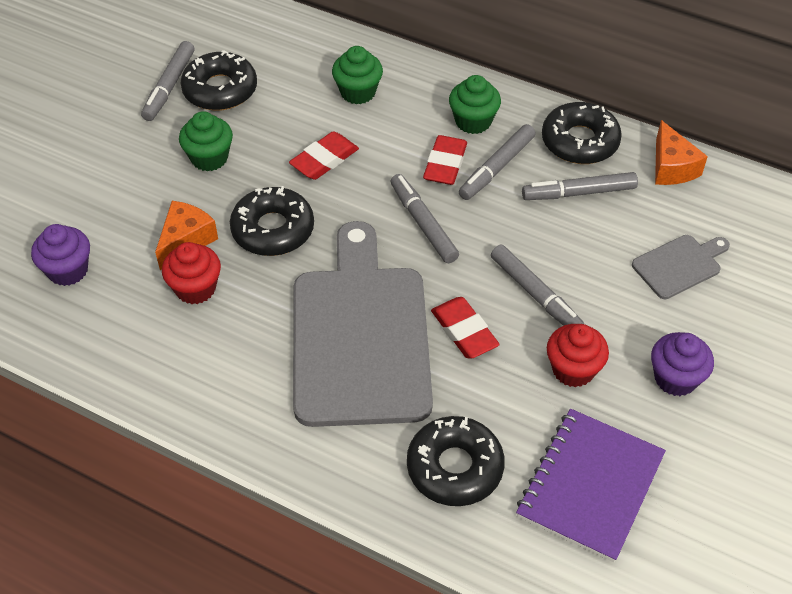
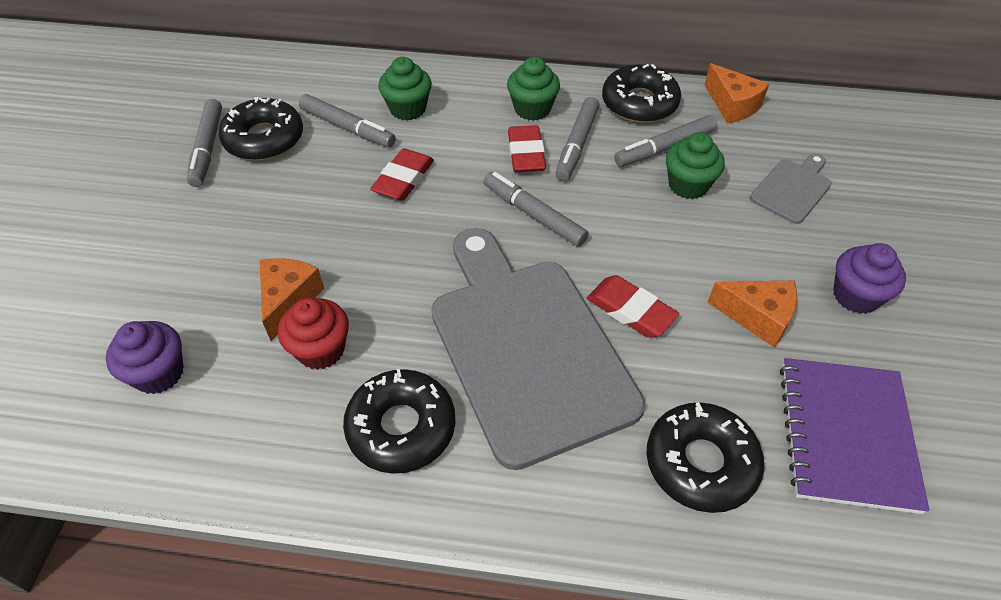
camera: 20 degrees left, 0 degrees up
(209, 158) = (280, 208): green cupcake -> green cupcake (688, 185)
(273, 229) = (381, 262): black donut -> black donut (401, 427)
(535, 294) = (679, 253): grey marker -> grey marker (347, 127)
(573, 369) = (757, 317): red cupcake -> orange cheese

